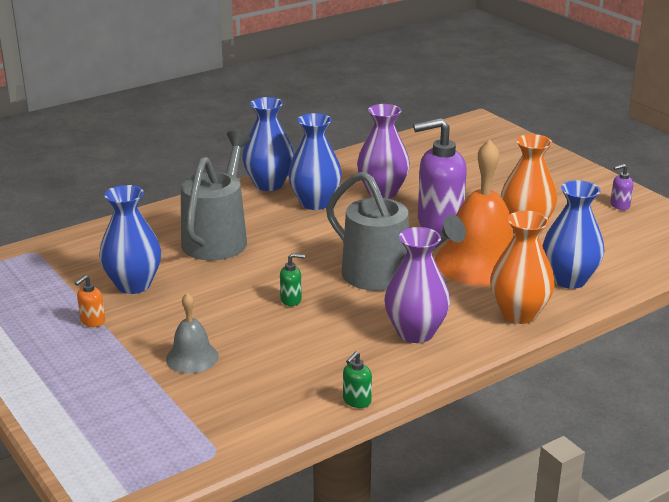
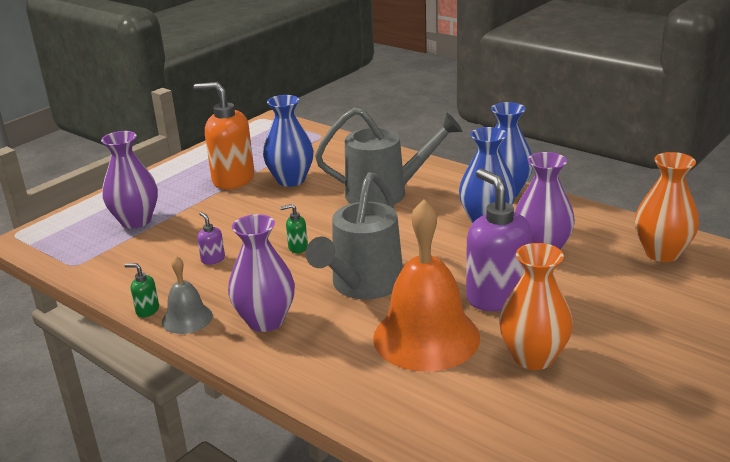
camera: 75 degrees right, 0 degrees up
(92, 321) = (233, 179): orange soap dispenser -> orange soap dispenser, size x2.38
(139, 400) = (136, 221): none -> purple vase
(192, 357) = (195, 226): grey bell -> grey bell (187, 318)
(291, 300) = (297, 247): green soap dispenser -> green soap dispenser turned 105 degrees clockwise
(519, 314) = (326, 379): orange vase -> orange vase (662, 253)
(569, 279) = (421, 407): blue vase -> none
(619, 205) = (662, 431): purple soap dispenser -> purple soap dispenser (213, 259)

